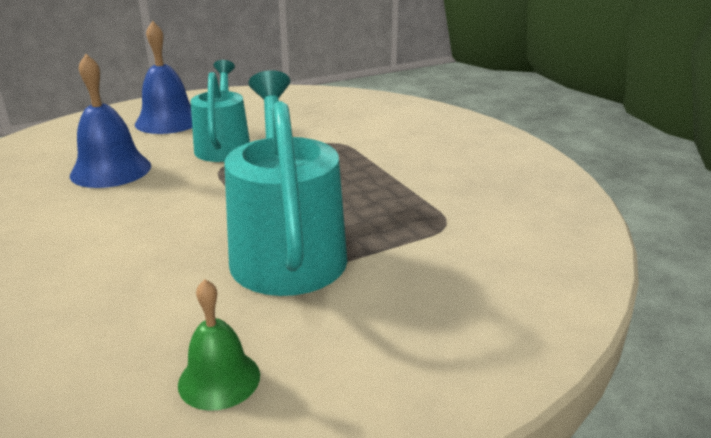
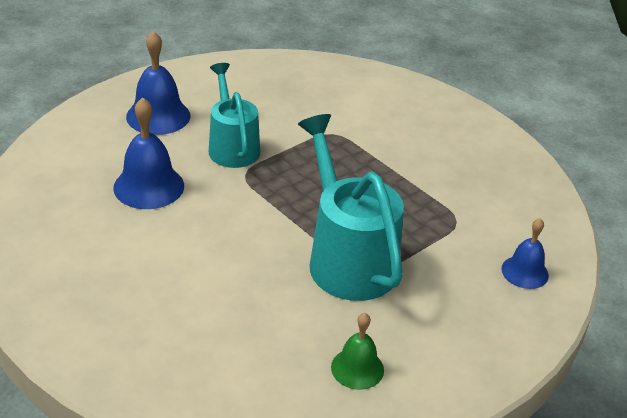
camera: 15 degrees left, 10 degrees up
(521, 284) = (525, 272): none -> blue bell

